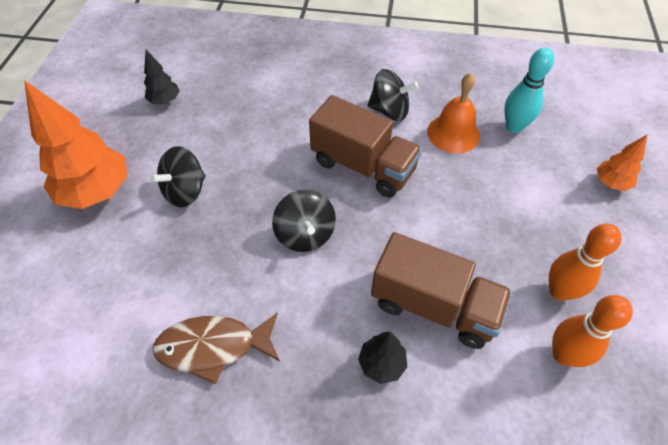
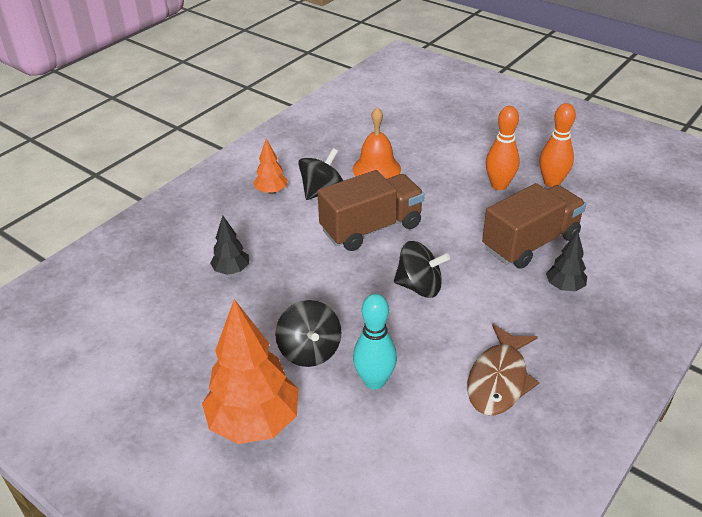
camera: 60 degrees left, 15 degrees down
(165, 101) = (165, 333): black tree -> black tree (231, 270)
(514, 127) = (395, 138): turquoise bowling pin -> turquoise bowling pin (374, 381)
(563, 355) = (599, 202): orange bowling pin -> orange bowling pin (499, 185)
(611, 183) = (480, 123): orange tree -> orange tree (271, 191)

